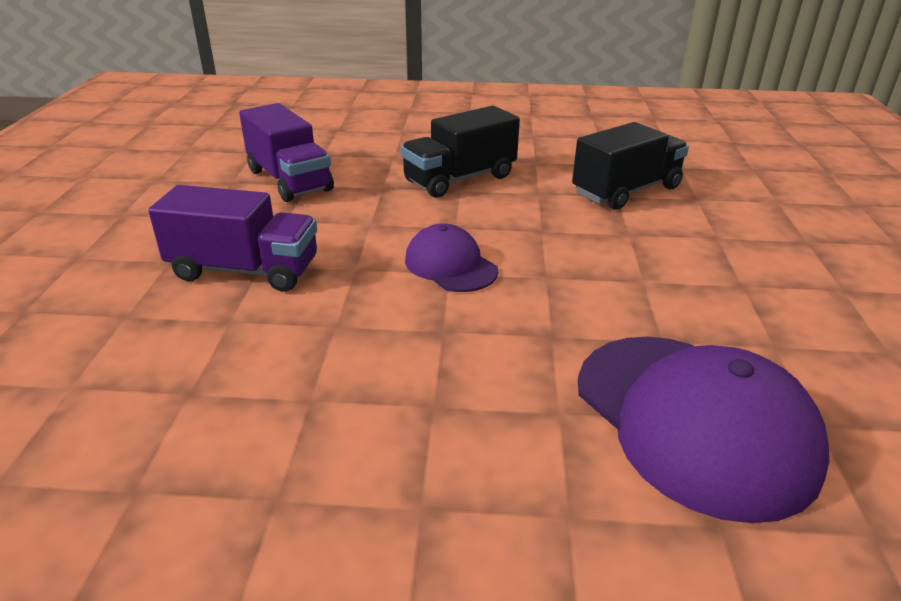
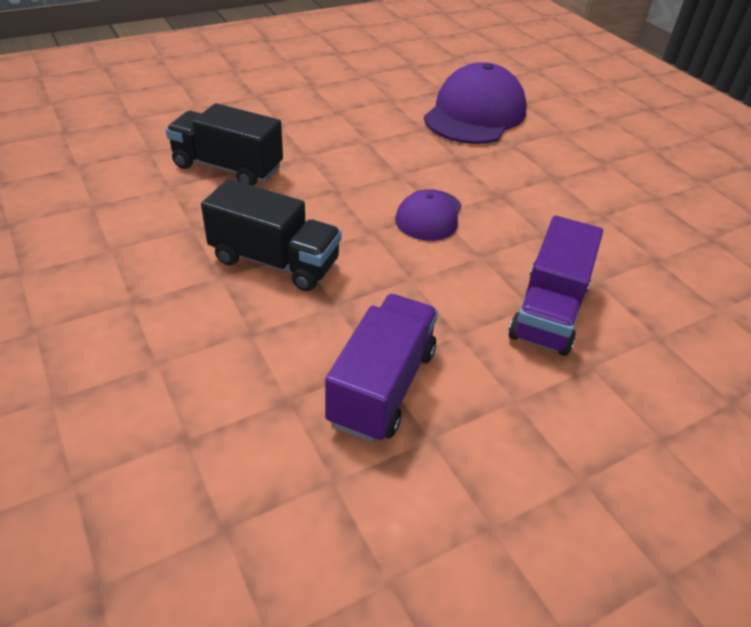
camera: 125 degrees left, 10 degrees up
(244, 270) = (548, 311): purple truck -> purple truck turned 135 degrees counterclockwise

